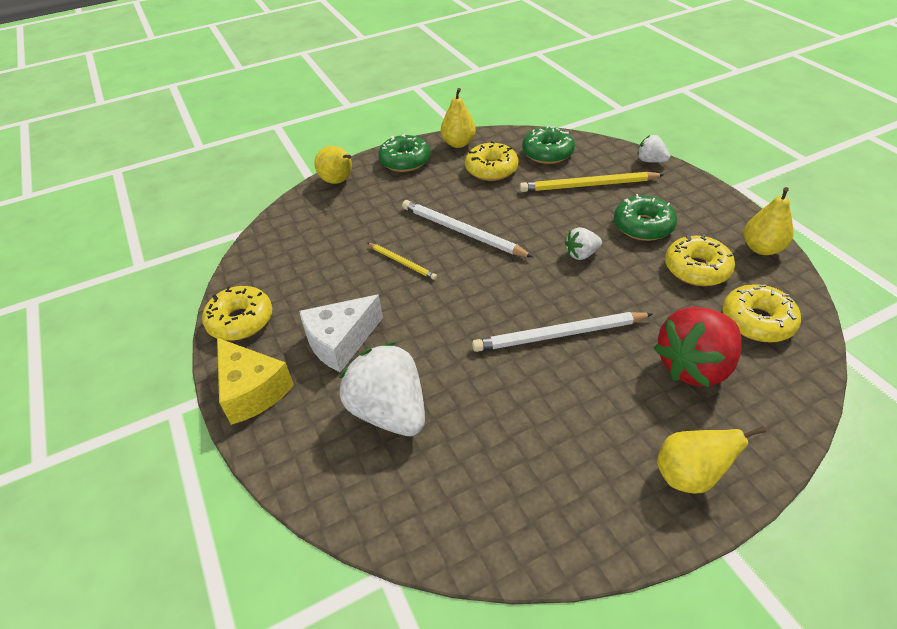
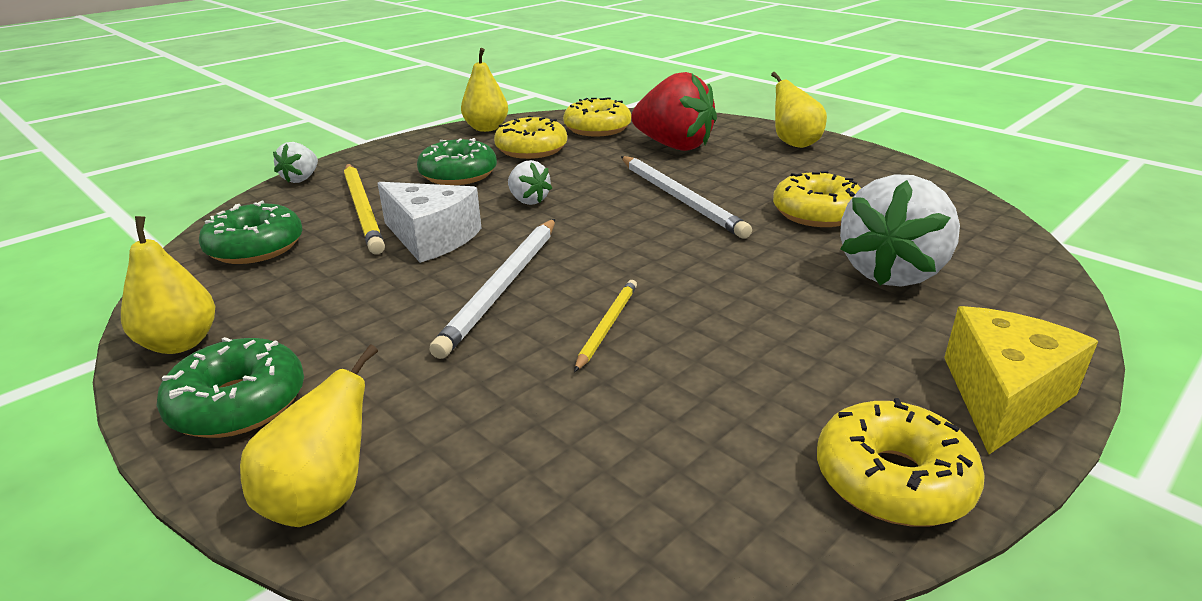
camera: 110 degrees left, 15 degrees down
(341, 342) = (825, 338): white cheese -> white cheese (431, 238)
(491, 169) = (301, 290): yellow donut -> yellow donut (817, 213)

